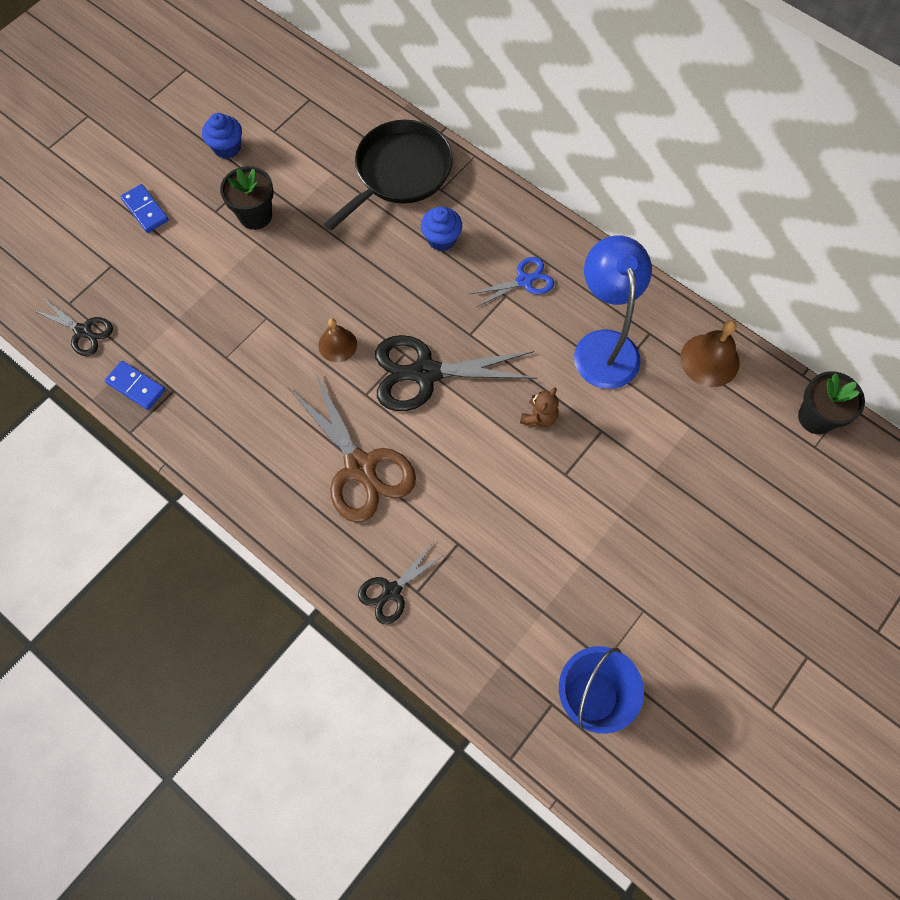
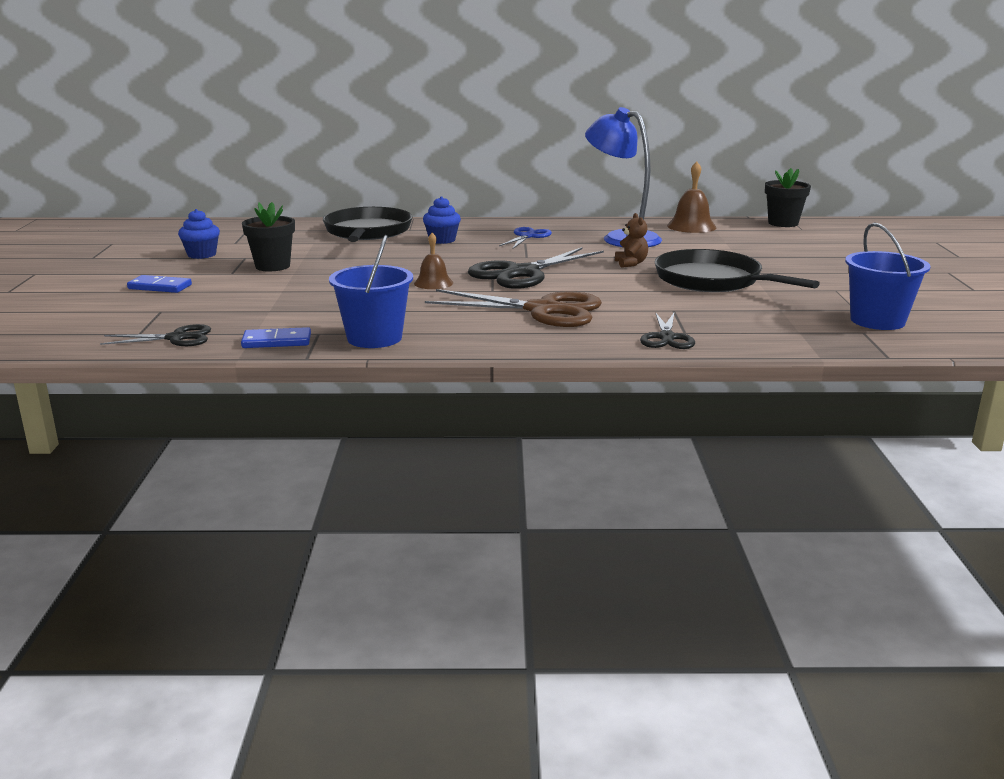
camera: 40 degrees left, 45 degrees down
(199, 429) = (374, 338): none -> blue bucket
(562, 508) = (712, 280): none -> black pan

